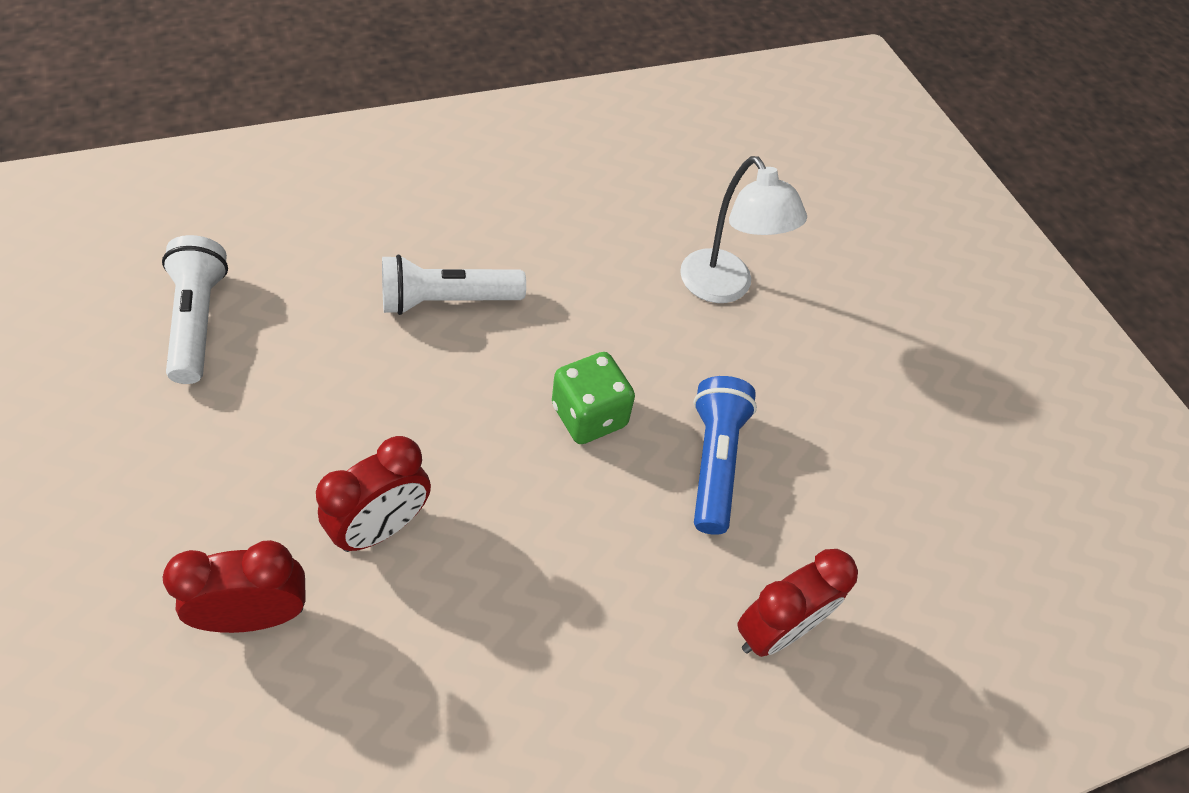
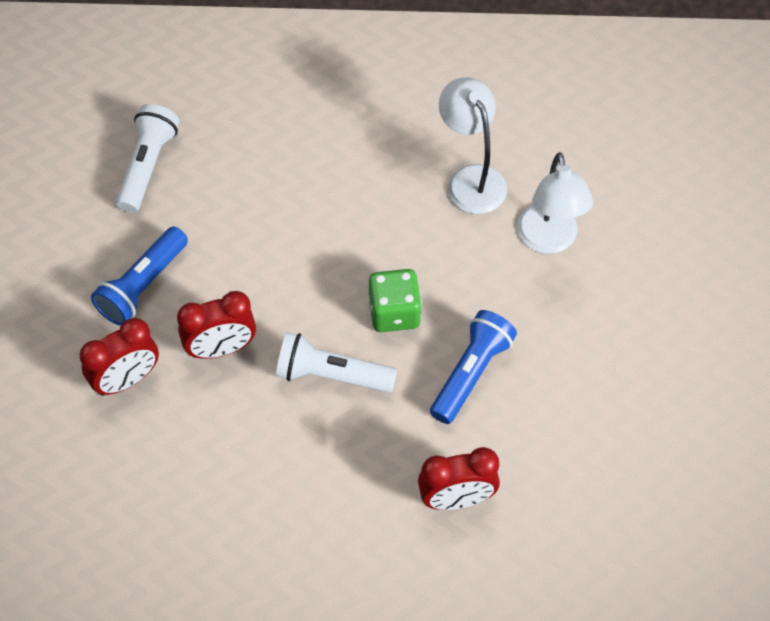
camera: 30 degrees right, 5 degrees up
(239, 474) = (142, 285): none -> blue flashlight
(256, 615) = (126, 380): red clock -> red clock turned 135 degrees clockwise
(447, 300) = (326, 195): white flashlight -> white flashlight (332, 375)
(607, 244) = (471, 179): none -> white lamp

